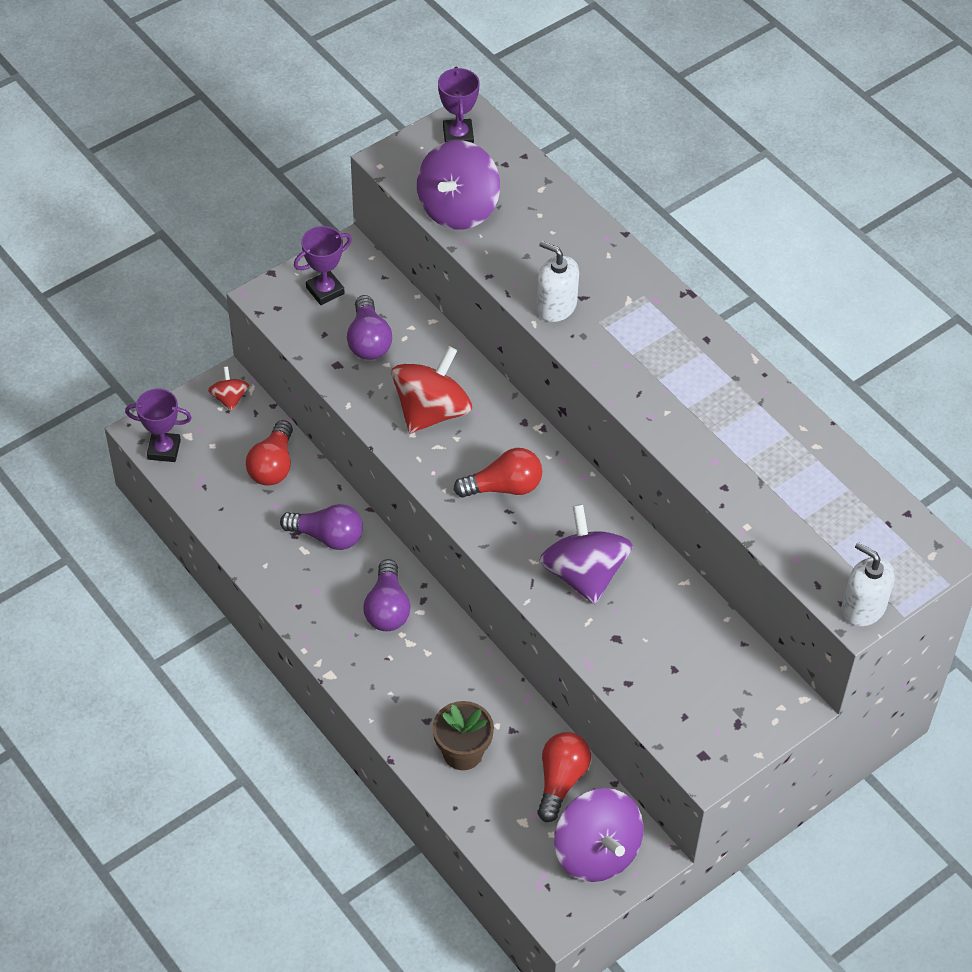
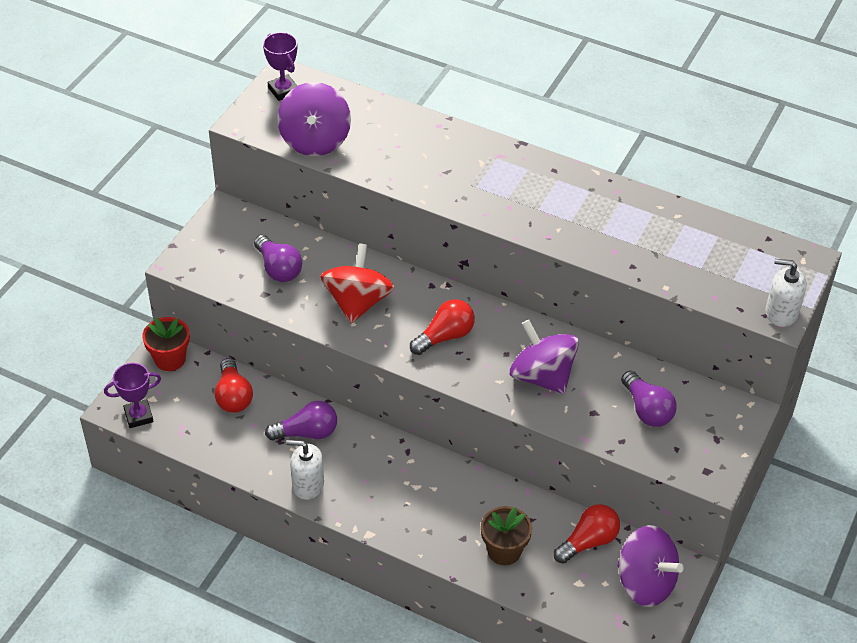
camera: 25 degrees left, 5 degrees down
(230, 398) = (170, 359): red spinning top -> red flower pot
(325, 291) = (223, 244): purple trophy -> none
(387, 608) = (384, 467): purple light bulb -> purple light bulb (647, 409)
(556, 306) = (431, 184): white soap dispenser -> white soap dispenser (308, 484)
(560, 781) = (588, 542): red light bulb -> red light bulb turned 60 degrees clockwise

